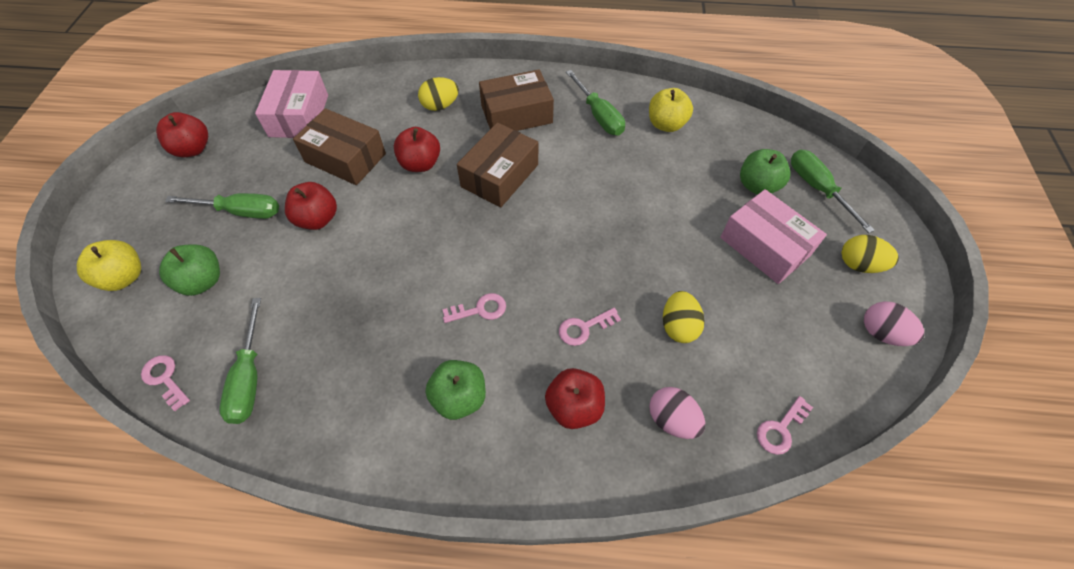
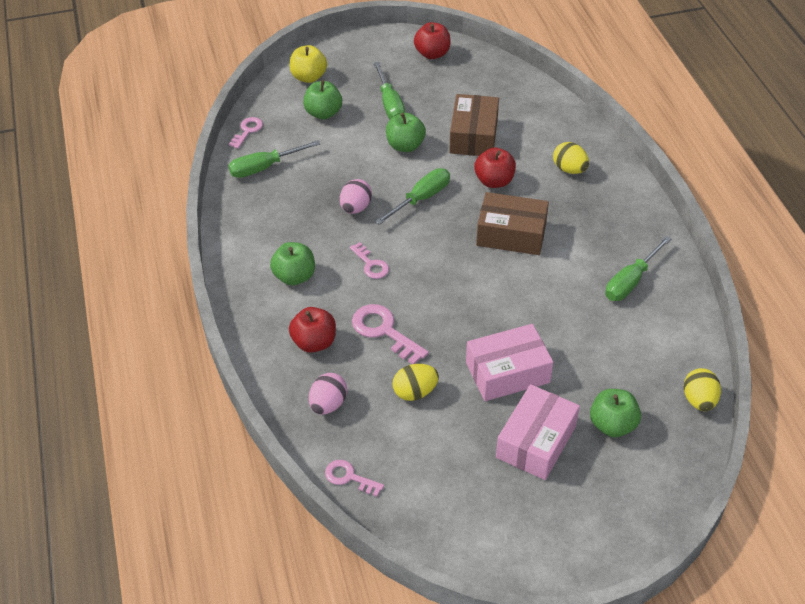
camera: 70 degrees right, 10 degrees down
(299, 115) = (501, 92): pink box -> pink box (507, 372)
(317, 219) = (405, 146): red apple -> green apple
(516, 114) = (593, 222): brown box -> none
(584, 328) = (384, 331): pink key -> pink key, size x1.61
(666, 124) = (653, 336): yellow apple -> none
(817, 188) = (639, 477): green screwdriver -> green screwdriver (421, 199)
(859, 264) = (554, 522): yellow egg -> yellow egg (699, 400)
(882, 333) = (480, 546): pink egg -> pink egg (355, 208)

